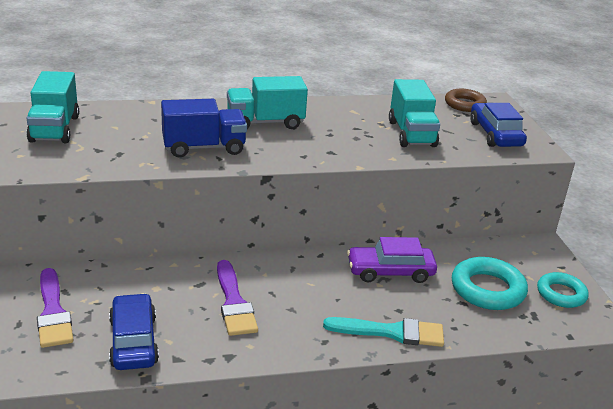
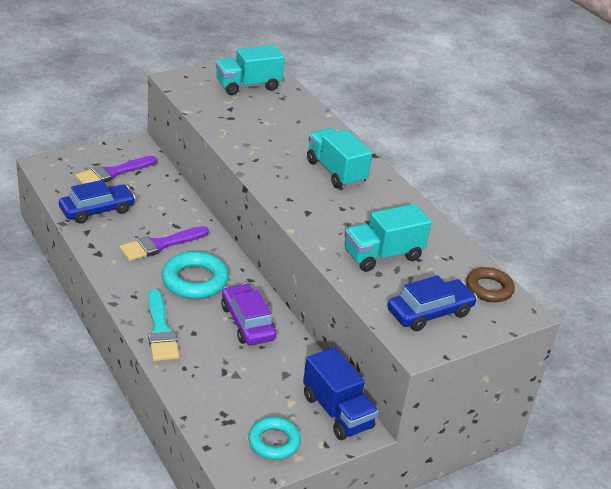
camera: 70 degrees right, 5 degrees up
(204, 148) = (266, 150): blue truck -> blue truck (337, 412)
(487, 289) = (253, 387): turquoise ring -> turquoise ring (195, 281)

